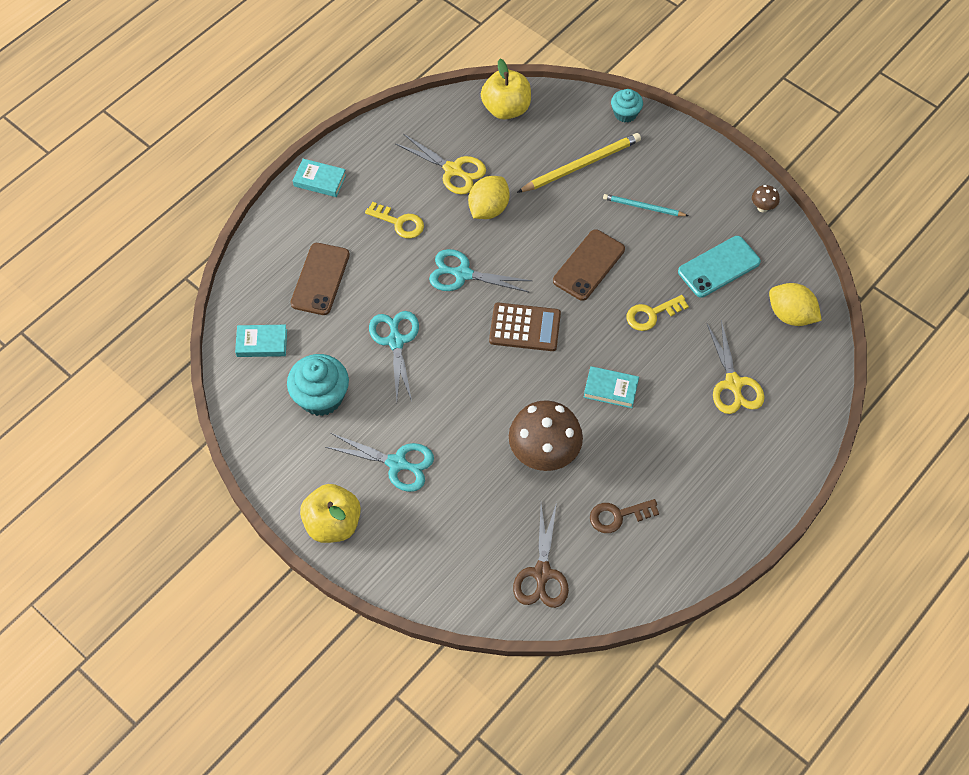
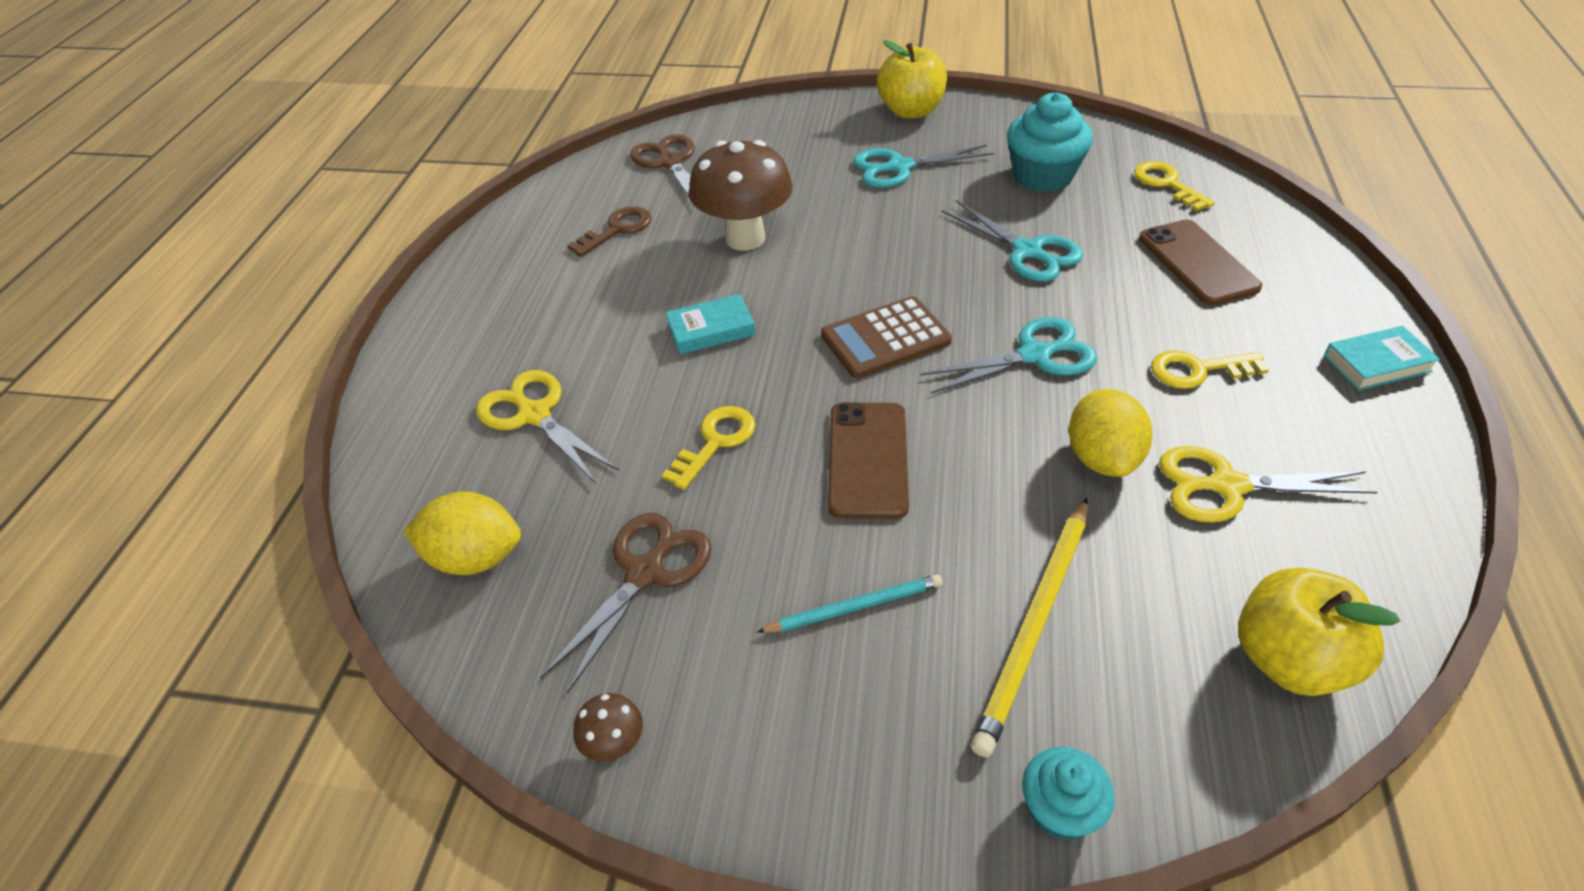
camera: 150 degrees right, 15 degrees down
(262, 343) = (1167, 184): turquoise book -> yellow key
(719, 267) = (645, 572): turquoise phone -> brown scissors

